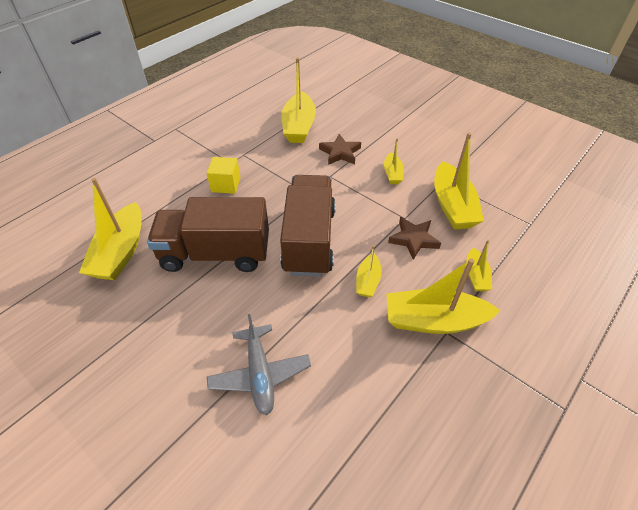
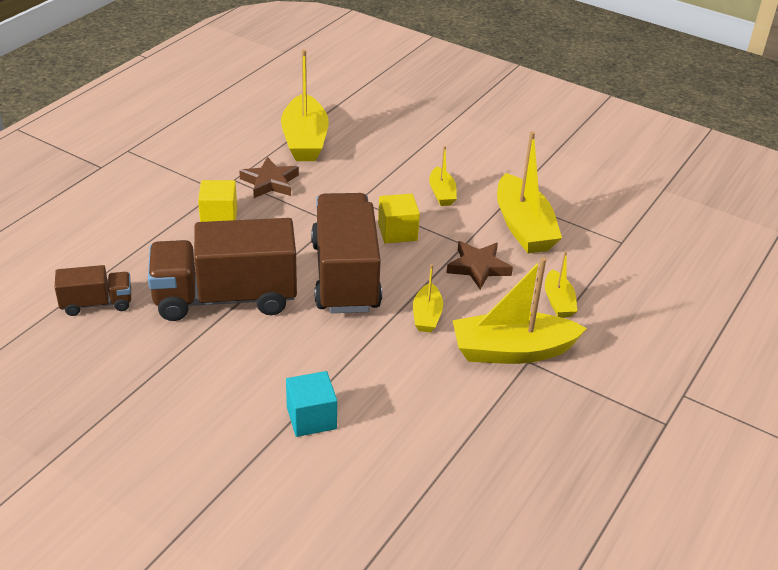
camera: 10 degrees left, 10 degrees down
(121, 252) = (97, 304): yellow boat -> brown truck
(260, 374) = (311, 418): grey plane -> turquoise cube
(340, 153) = (368, 171): brown star -> brown star (270, 182)
(355, 204) = (397, 232): none -> yellow cube

